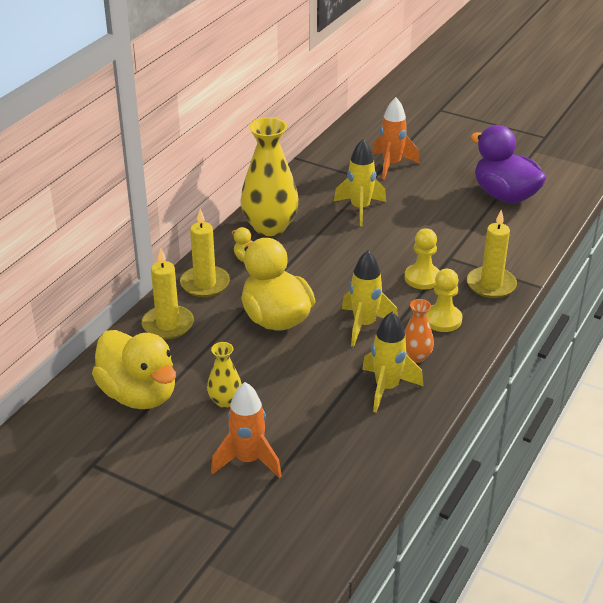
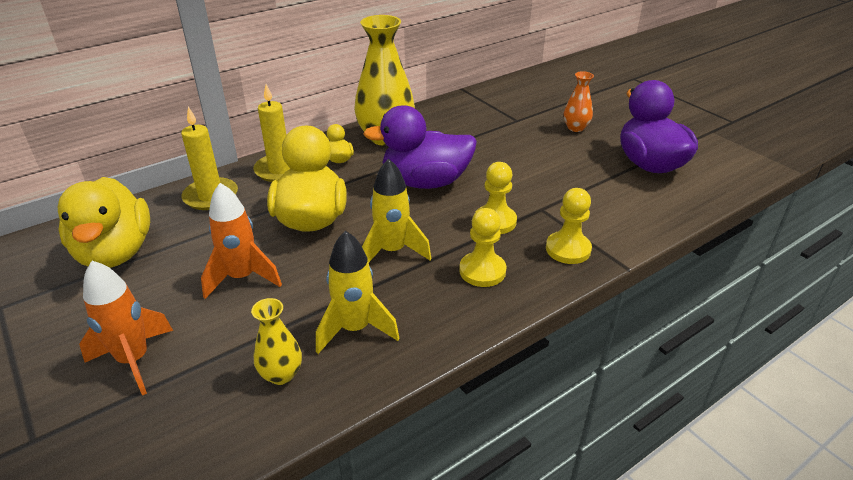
camera: 25 degrees right, 0 degrees up
(225, 401) = (182, 285): yellow vase -> yellow vase (281, 374)
(341, 260) = (425, 182): none -> purple duck
(360, 209) = (485, 142): yellow rocket -> none
(391, 165) = (548, 112): orange rocket -> orange rocket (242, 278)
(416, 356) = (418, 303): orange vase -> orange vase (575, 128)
(491, 285) = (568, 249): yellow candle -> yellow pawn

